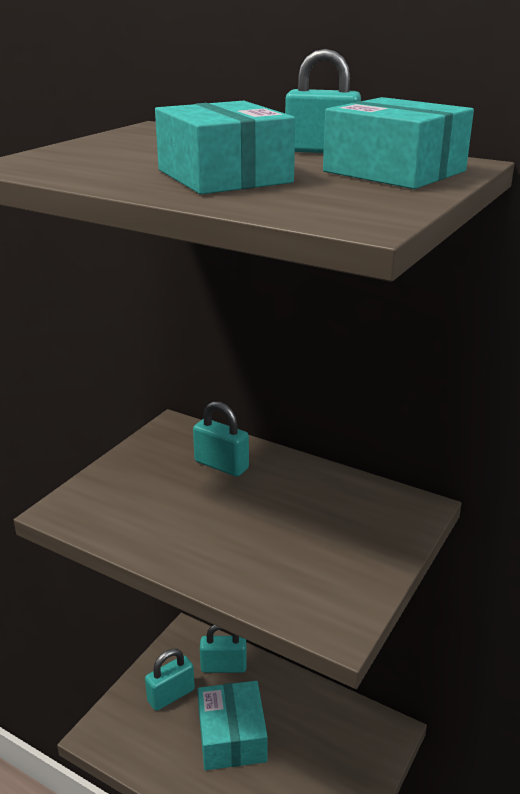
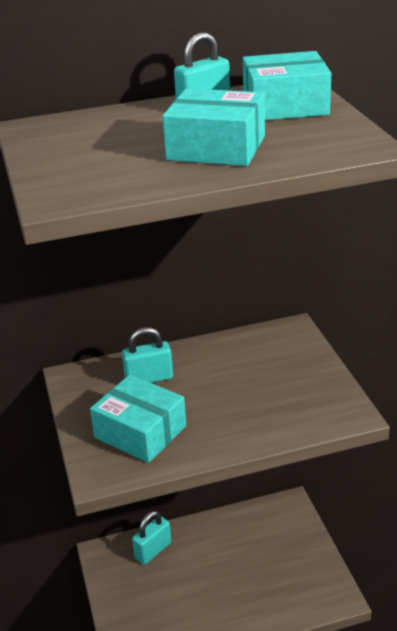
camera: 45 degrees left, 5 degrees up
(171, 695) = (143, 594): turquoise padlock -> none
(232, 736) = (212, 582): turquoise box -> turquoise box (140, 432)

